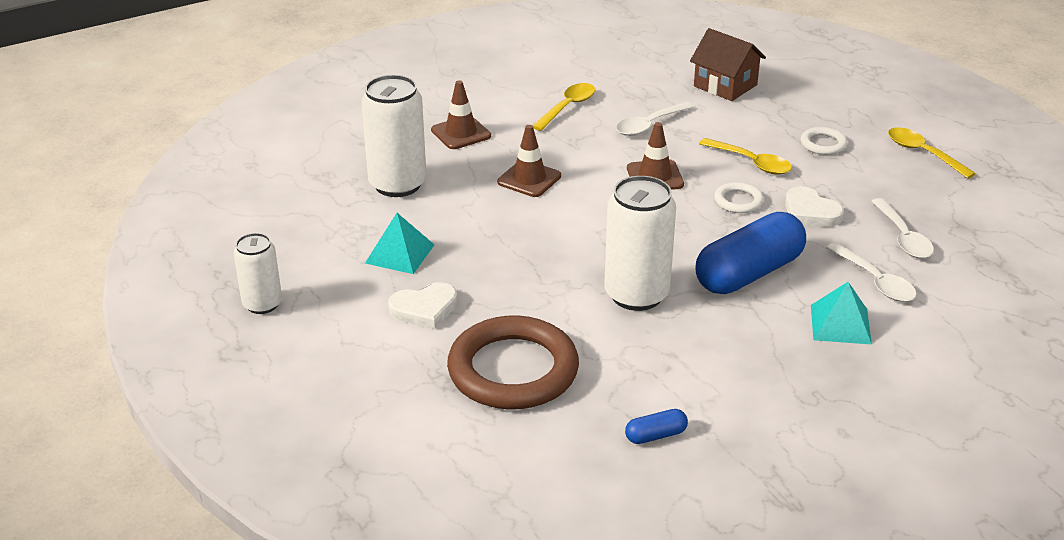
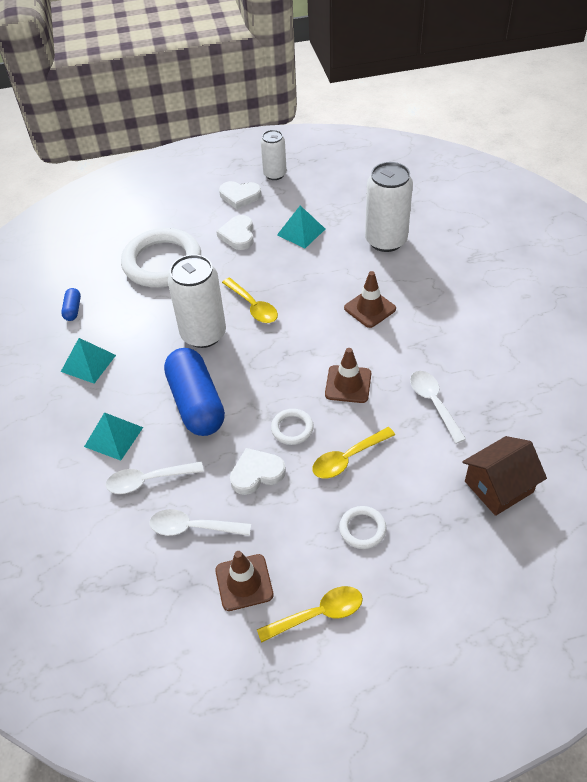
camera: 110 degrees right, 15 degrees up
(328, 328) = (240, 196): none -> white heart
(461, 133) = (450, 282): brown traffic cone -> brown traffic cone (244, 582)
(513, 370) = (162, 262): brown ring -> white ring
(567, 107) = (479, 355): yellow spoon -> yellow spoon (253, 306)
(745, 384) = (88, 363): none -> turquoise pyramid

